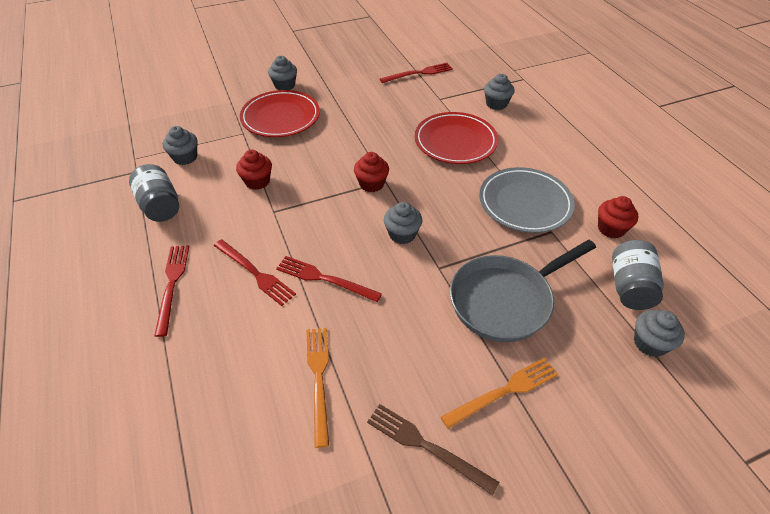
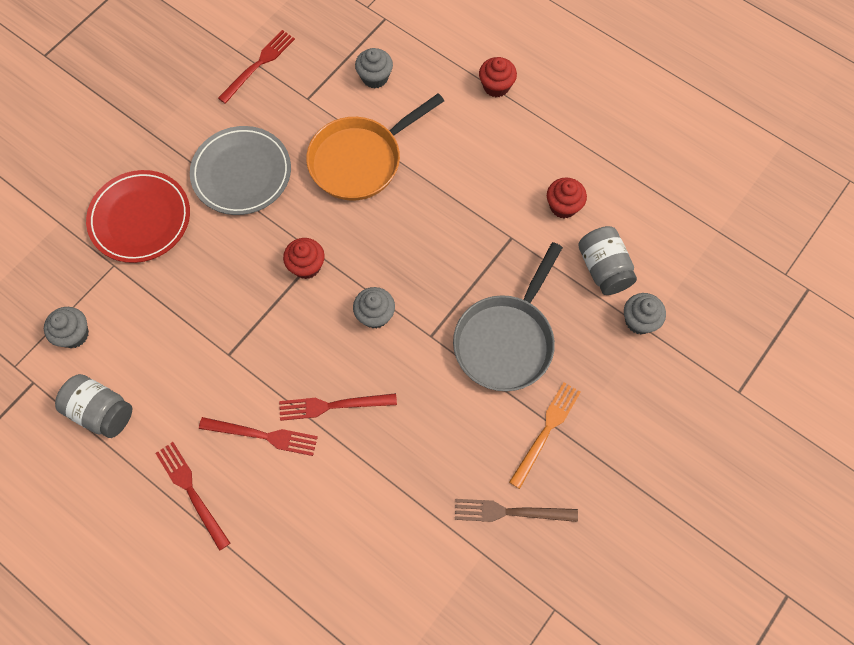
camera: 30 degrees left, 20 degrees up
(257, 181) = (182, 325): red cupcake -> red cupcake (496, 86)
(284, 85) = (107, 164): grey cupcake -> none
(319, 378) = (392, 505): orange fork -> none
(455, 141) = (360, 160): red plate -> orange pan
(525, 203) = (471, 213): grey plate -> grey plate (241, 173)

